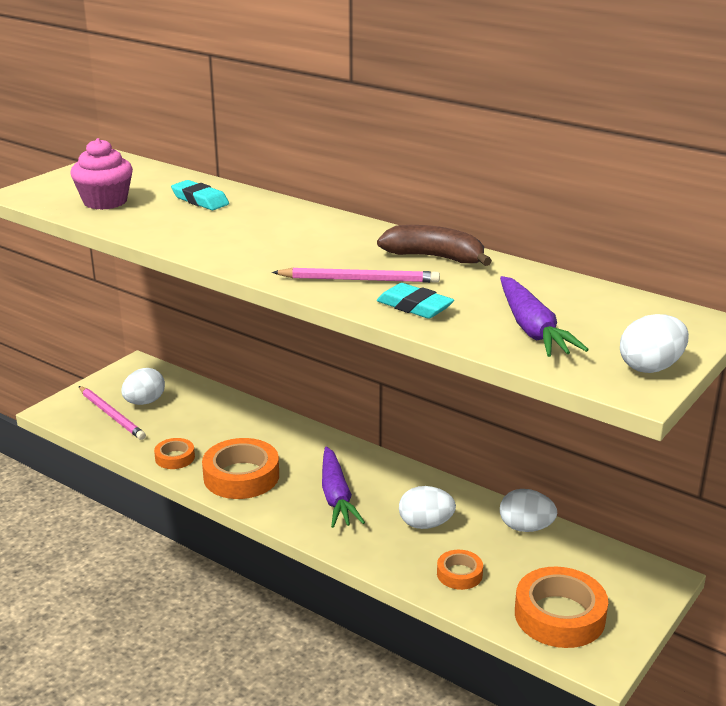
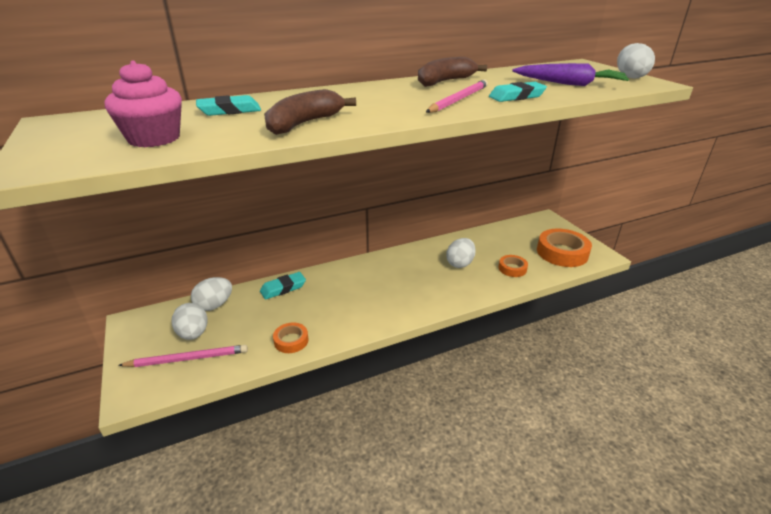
camera: 60 degrees left, 5 degrees up
(193, 236) = (304, 124): none -> brown banana
(241, 476) = (348, 316): orange tape -> none
(253, 418) = (283, 288): none -> turquoise eraser
(336, 496) = (406, 284): purple carrot -> none
(526, 528) = (485, 236): white egg -> white egg (214, 305)

